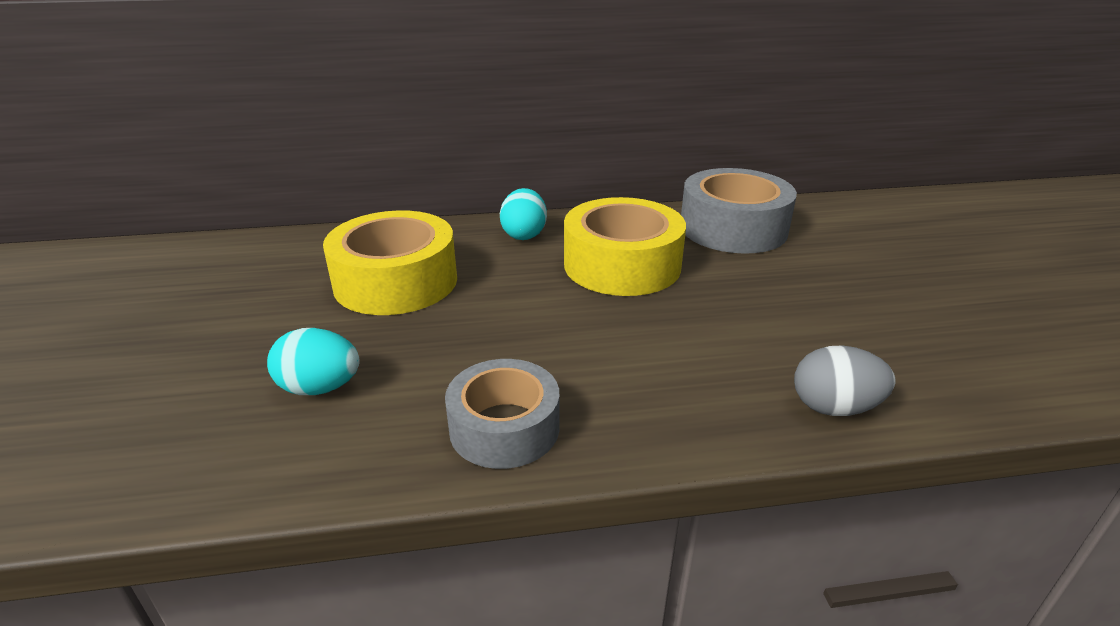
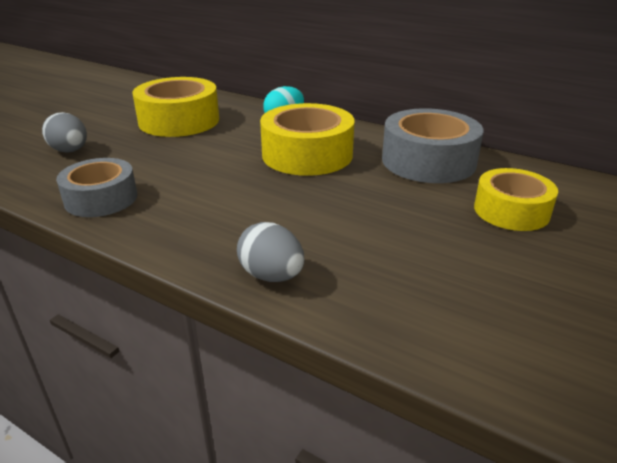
camera: 40 degrees right, 0 degrees up
(320, 388) = (70, 151): turquoise egg -> grey egg
(866, 250) = (511, 211): none -> yellow tape

